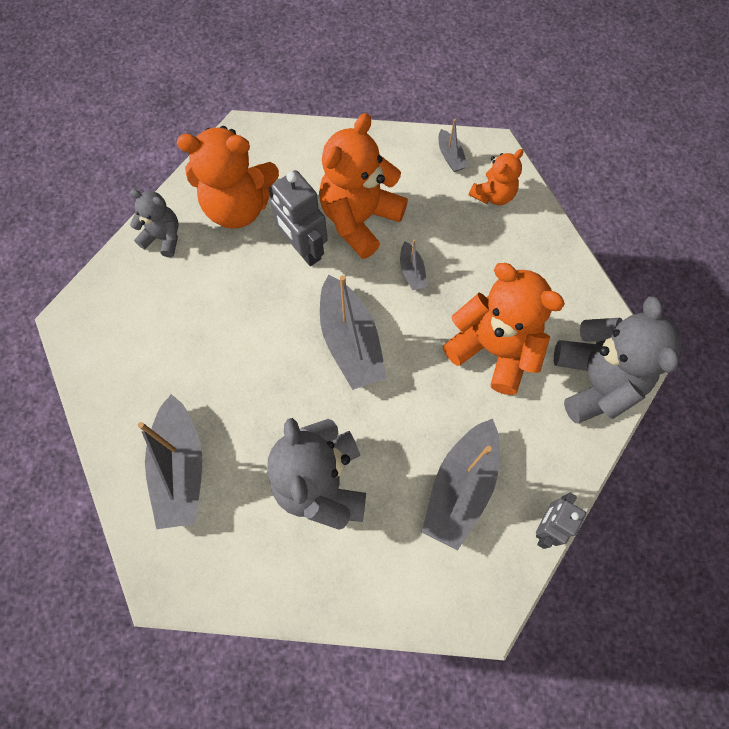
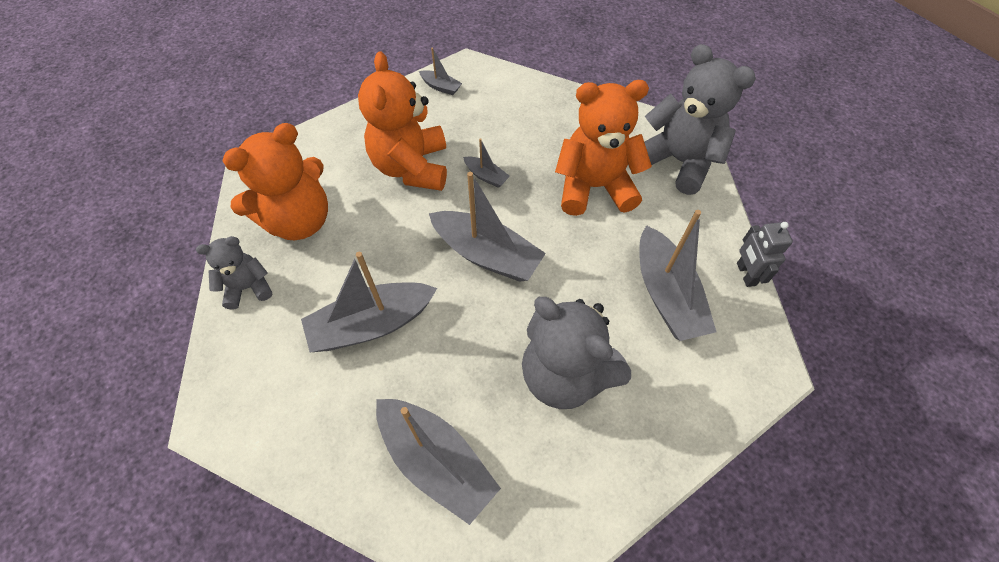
camera: 40 degrees left, 10 degrees down
(221, 333) = (372, 324): none -> grey boat
(303, 249) = (385, 215): grey robot -> none
(493, 195) = (495, 92): orange teddy bear -> none

